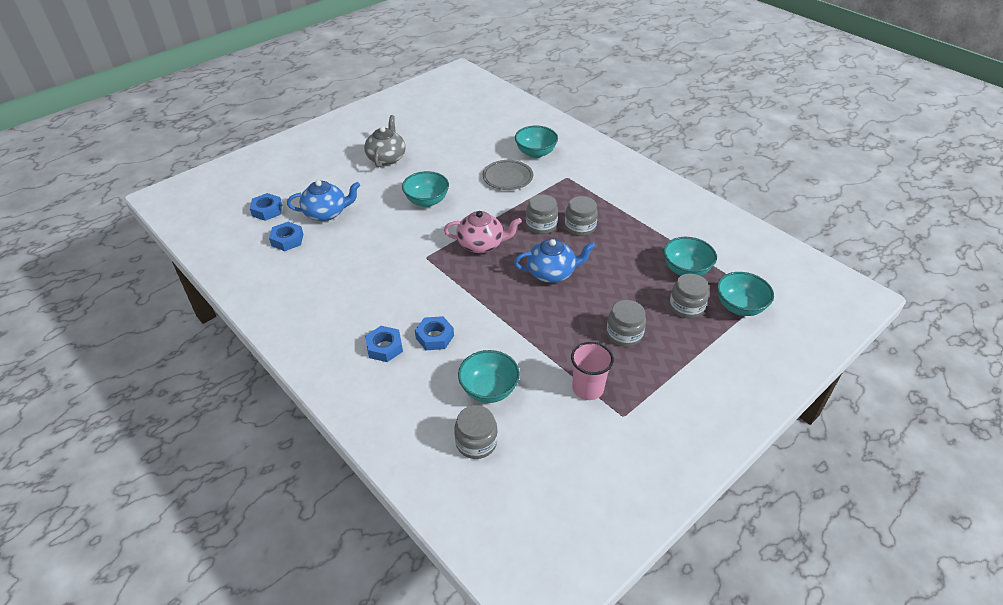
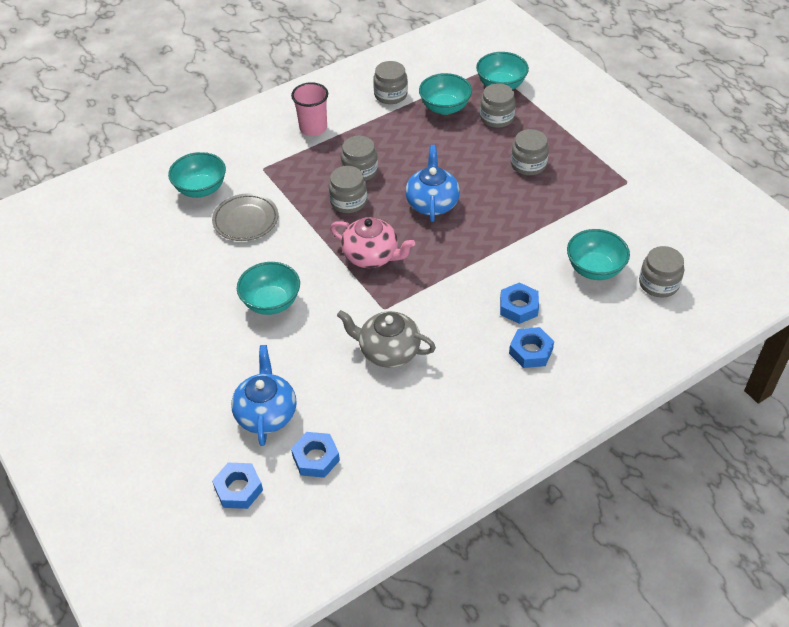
camera: 80 degrees left, 5 degrees up
(386, 158) = (153, 343): grey teapot -> grey teapot (388, 351)
(481, 244) = (371, 256): pink teapot -> pink teapot turned 105 degrees clockwise
(587, 388) = (595, 199): pink cup -> pink cup (313, 128)
(689, 234) = (390, 95): none -> grey jar

